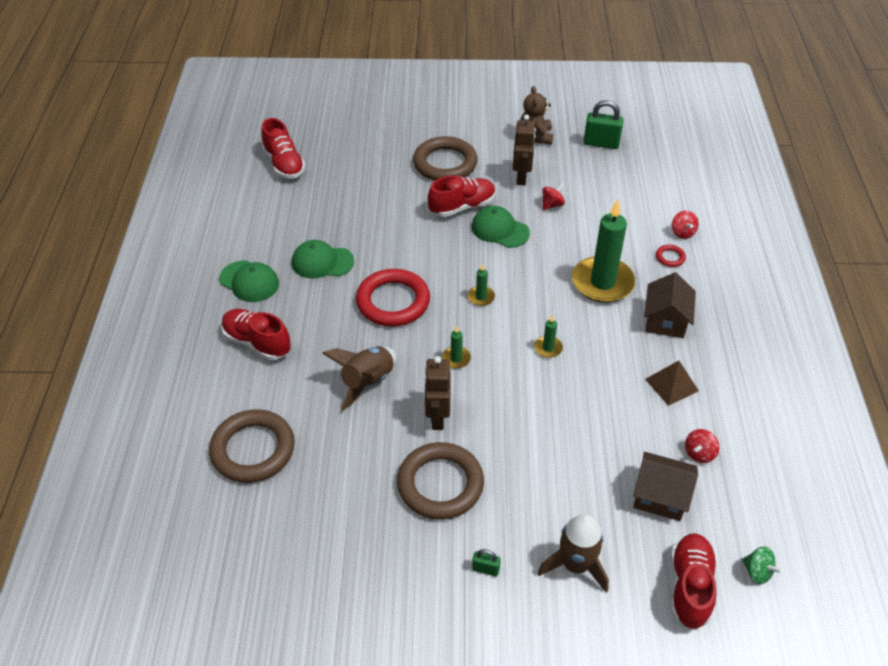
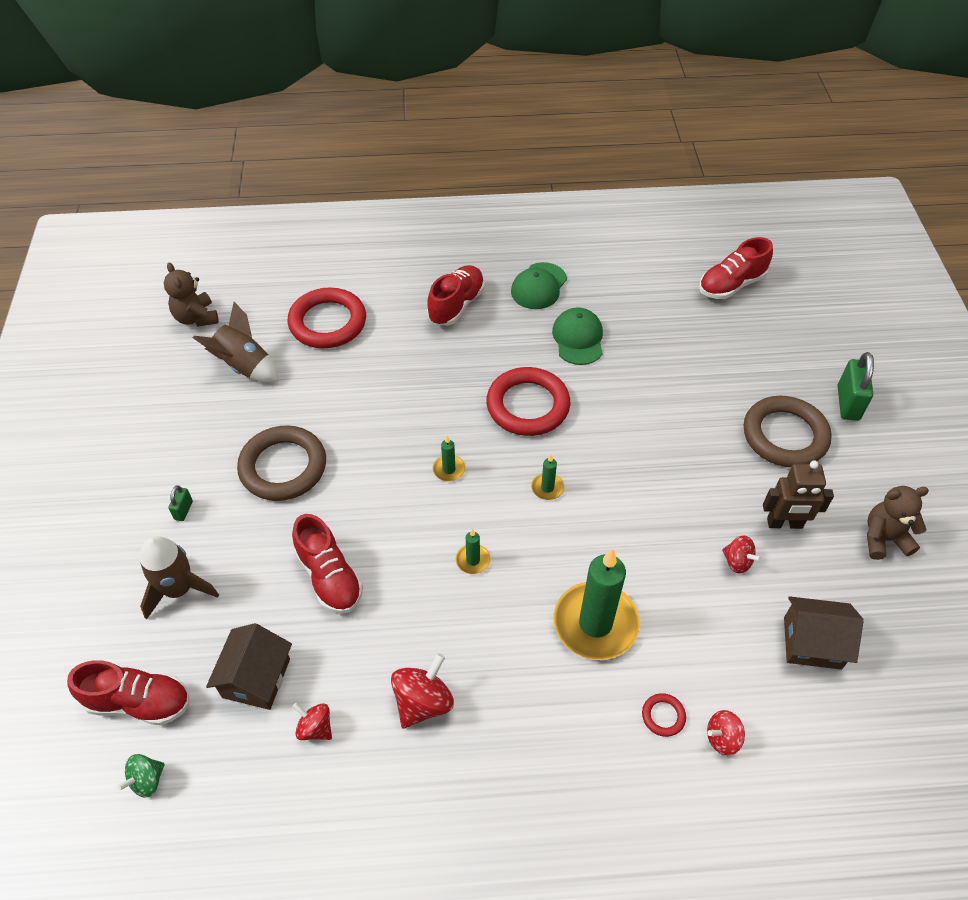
camera: 85 degrees right, 5 degrees up
(210, 581) = (196, 318): none -> brown teddy bear
(253, 449) = (328, 322): brown ring -> red ring
(367, 382) = (411, 396): brown rocket -> brown rocket (244, 366)
(437, 417) = (366, 458): brown robot -> none
(462, 207) = (704, 459): red shoe -> red shoe (329, 577)
(500, 230) = (671, 502): green cap -> none
(601, 143) = (901, 628): green padlock -> green padlock (848, 403)
(665, 320) = (536, 701): brown house -> brown house (812, 643)
(671, 385) = (423, 702): brown pyramid -> red spinning top

